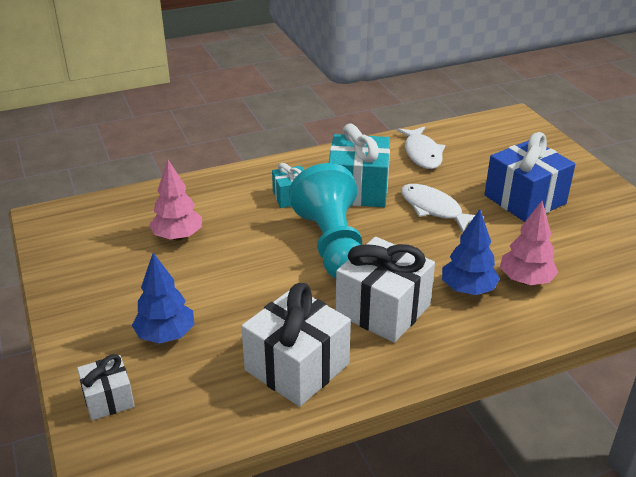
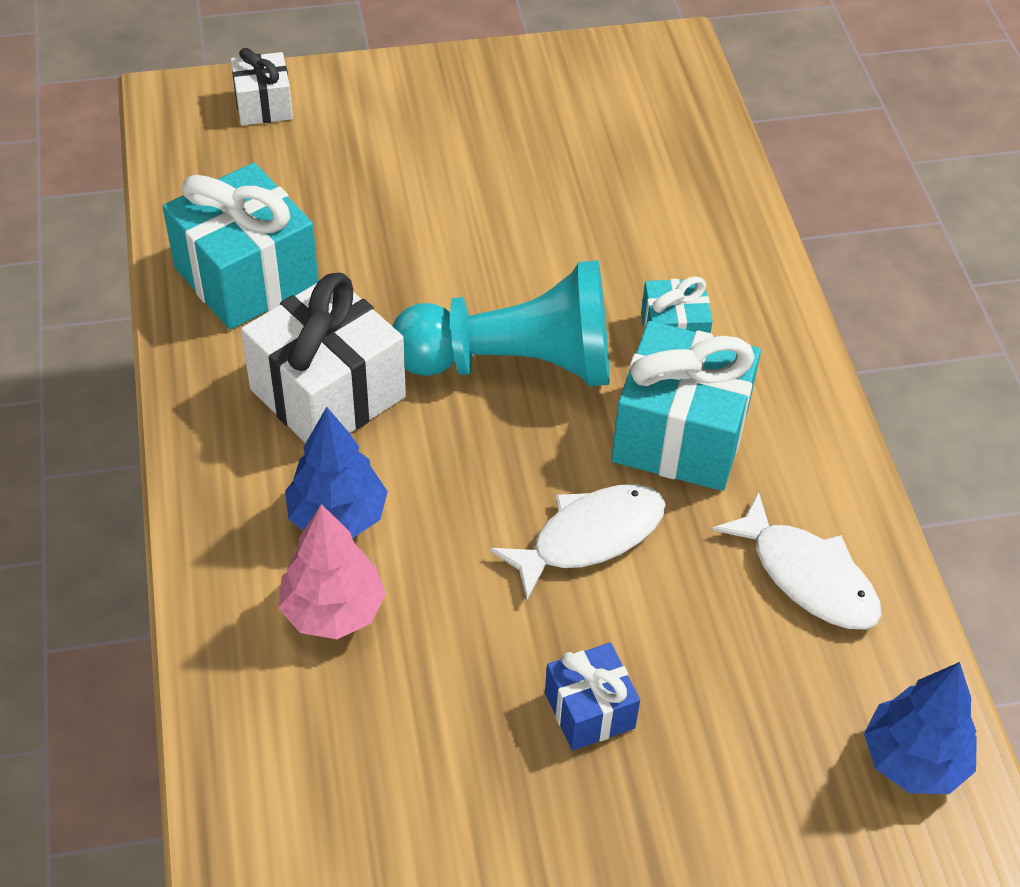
camera: 100 degrees right, 15 degrees up
(166, 335) = (358, 158): blue tree -> blue tree (913, 760)
(178, 236) = (586, 183): pink tree -> none
(297, 367) = (246, 276): white gift -> turquoise gift
(422, 154) = (807, 576): white fish -> white fish turned 135 degrees counterclockwise
(525, 199) = (589, 710): blue gift -> blue gift, size x0.54

